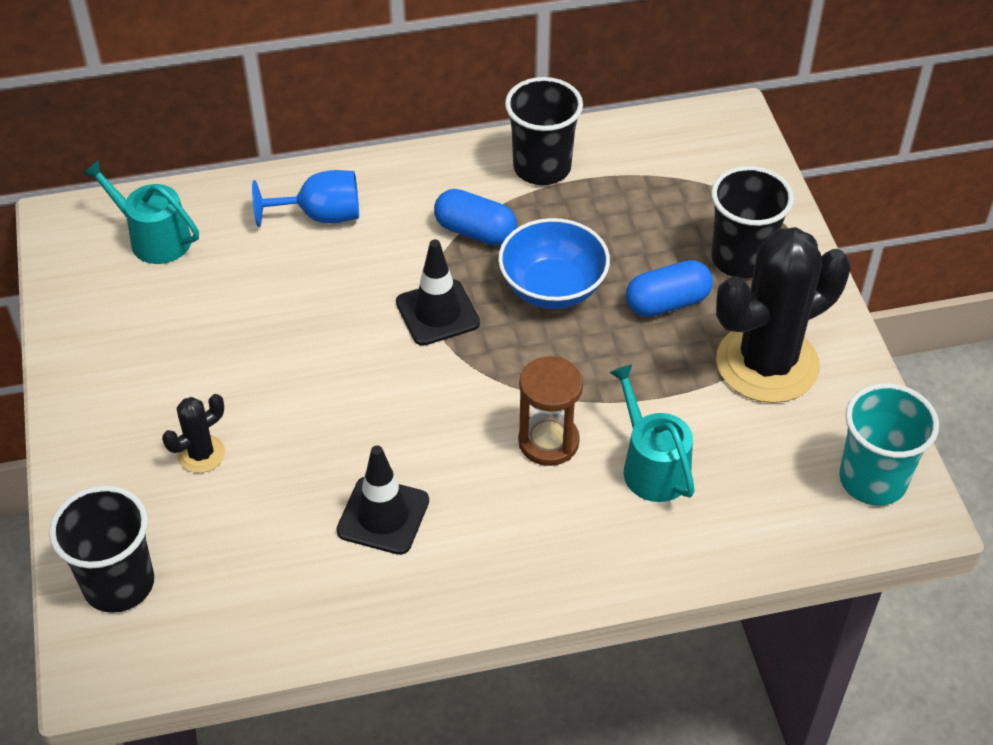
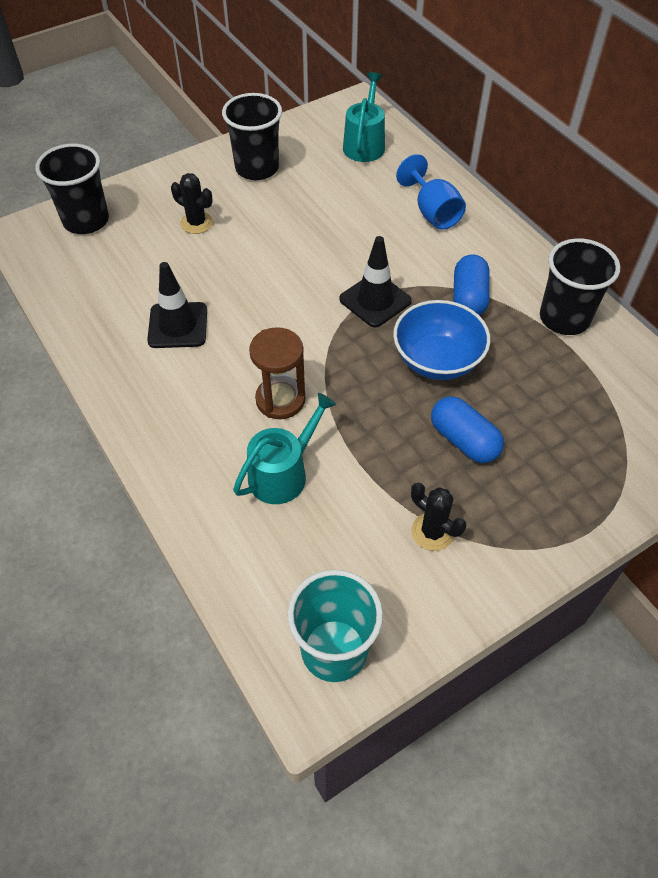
camera: 70 degrees right, 5 degrees up
(741, 259) = (547, 483): black cup -> black cup (257, 168)
(767, 364) = (432, 532): black cactus -> black cactus, size x0.44

